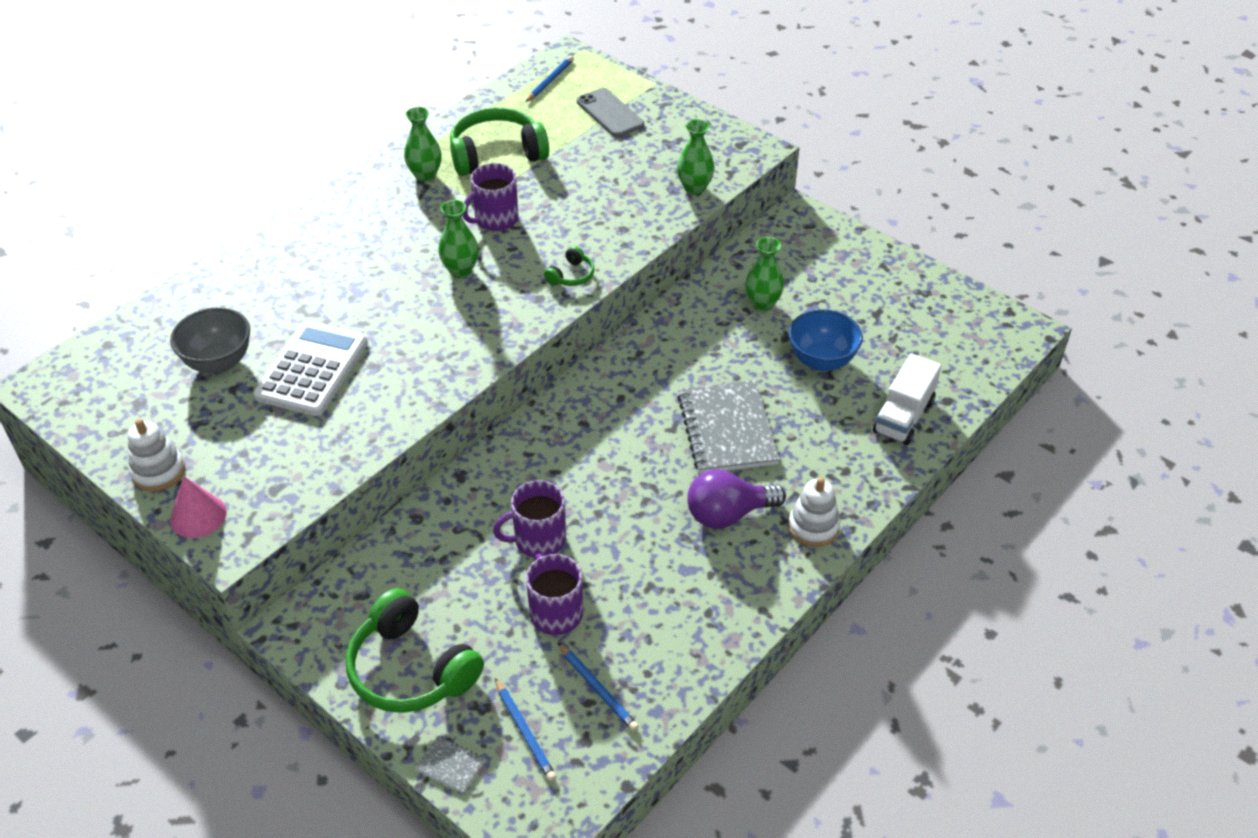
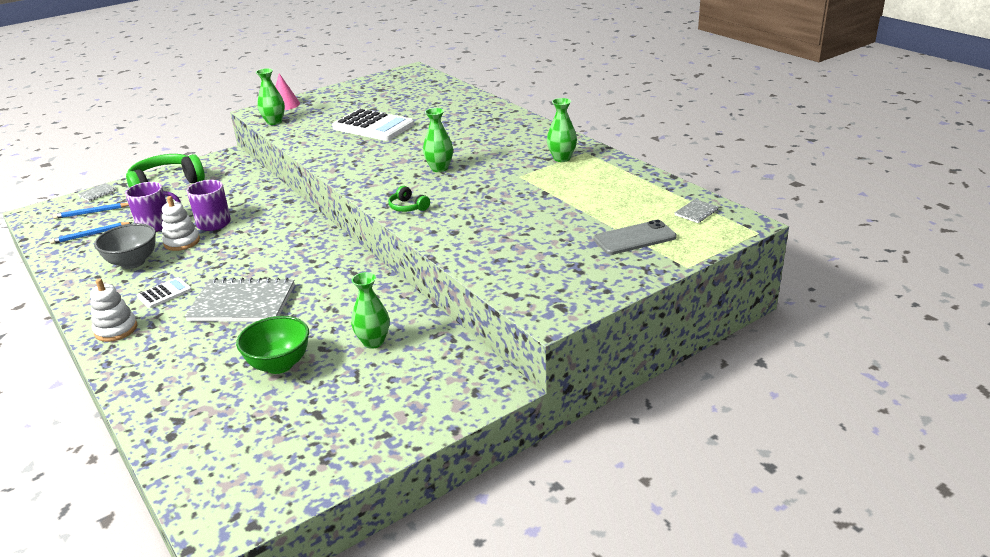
camera: 105 degrees right, 15 degrees down
(158, 472) = (324, 95): white stacking toy -> white stacking toy (182, 242)
(218, 362) = (399, 104): grey bowl -> grey bowl (133, 262)
(495, 219) = (493, 182): purple mug -> none
(496, 154) = (582, 185): green headphones -> none
(550, 81) = (696, 212): blue pencil -> grey notebook
(694, 188) = (496, 272): green vase -> green vase (274, 122)
(728, 514) = (164, 293): purple light bulb -> white calculator
(821, 360) = (279, 365): blue bowl -> green bowl
(903, 416) = (176, 401): white truck -> none

